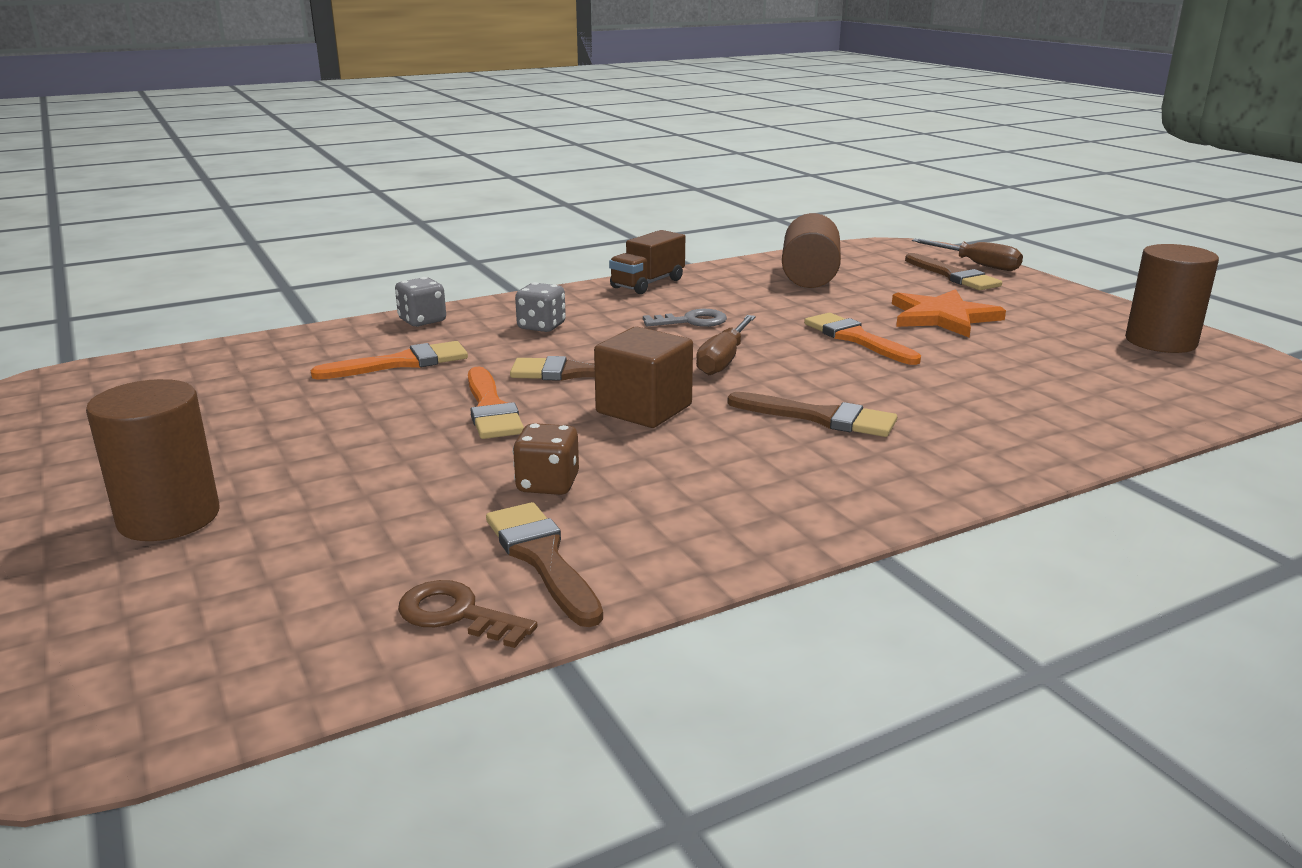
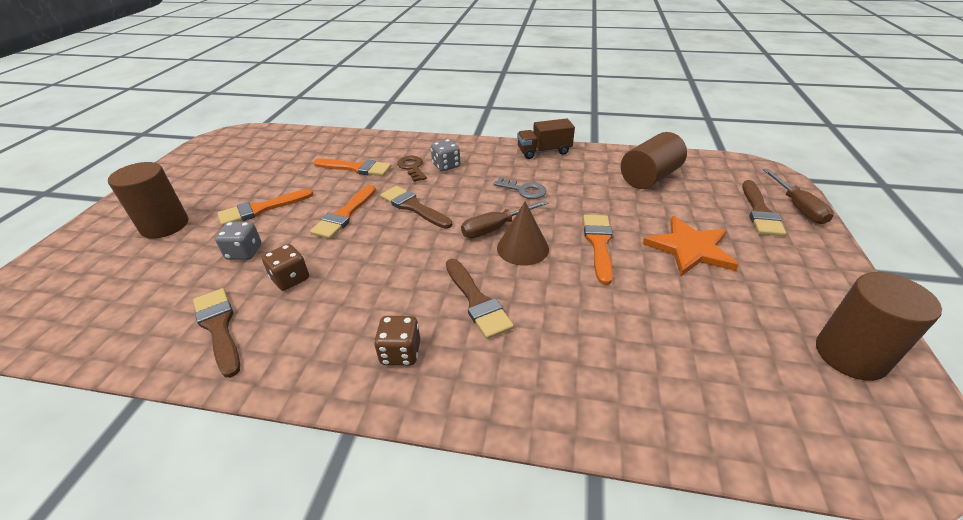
camera: 40 degrees right, 15 degrees up
(328, 445) = (261, 209): none -> orange brush
(422, 321) = (404, 143): grey dice -> grey dice (244, 252)
(456, 614) = (147, 341): brown key -> brown key (412, 167)
(542, 558) = (219, 327): brown brush -> brown brush turned 45 degrees counterclockwise
(644, 409) = (403, 247): brown cube -> none
(786, 365) = (522, 248): none -> brown cone
(821, 481) = (400, 353): none -> brown dice

